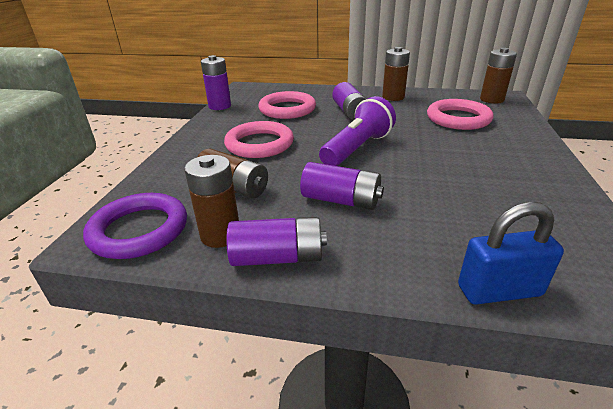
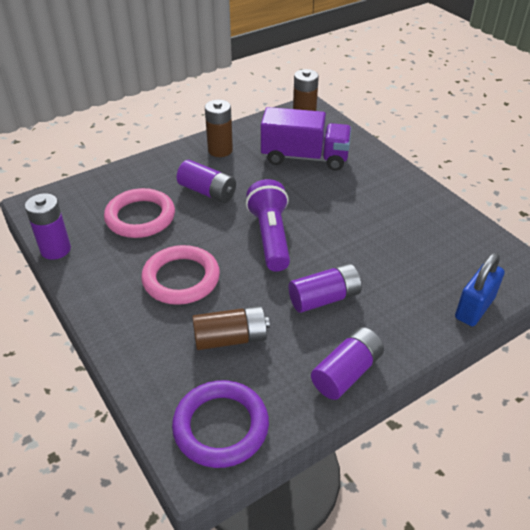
camera: 45 degrees left, 10 degrees up
(220, 235) = (286, 385): brown battery -> none
(458, 119) = (304, 157): pink ring -> purple truck

